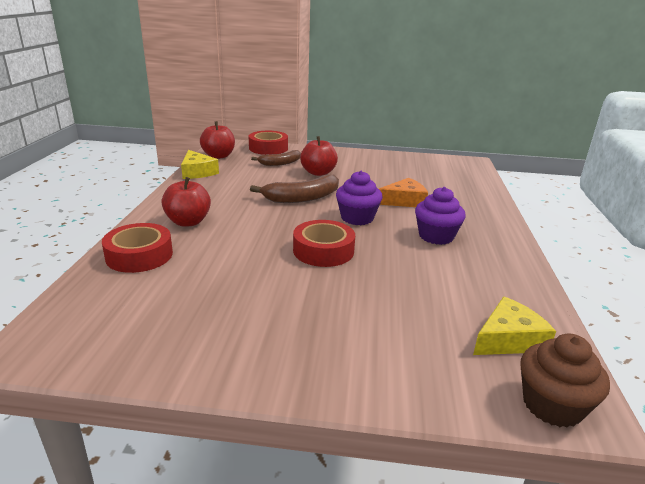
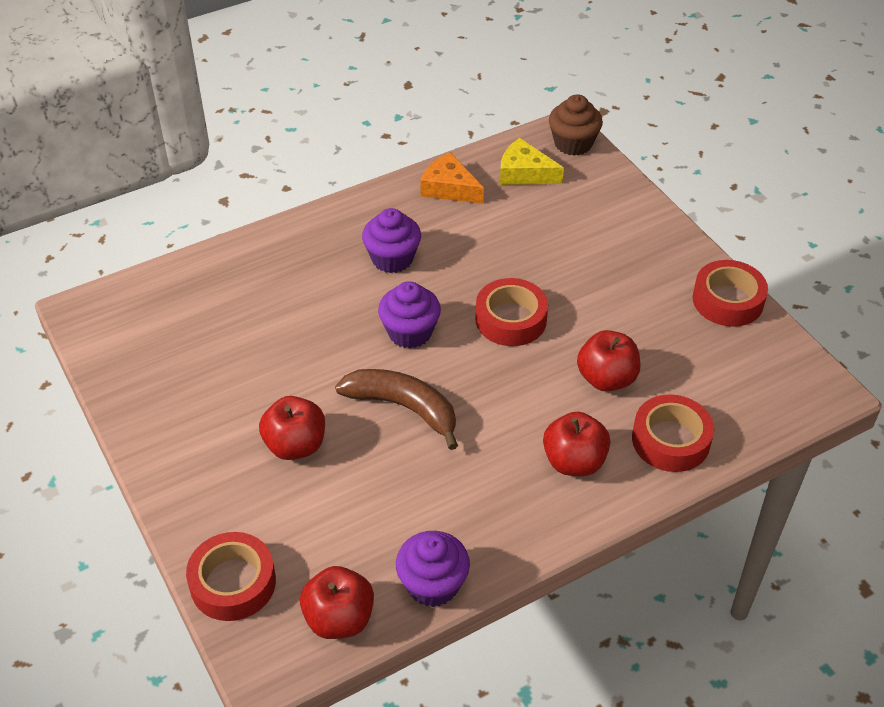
camera: 125 degrees left, 20 degrees up
(191, 362) = (727, 300): none -> red tape
(197, 172) = (432, 584): yellow cheese -> purple cupcake
(220, 258) = (606, 379): none -> red apple
(280, 163) = (295, 514): brown banana -> none
(404, 201) = (317, 316): orange cheese -> orange cheese (449, 188)

